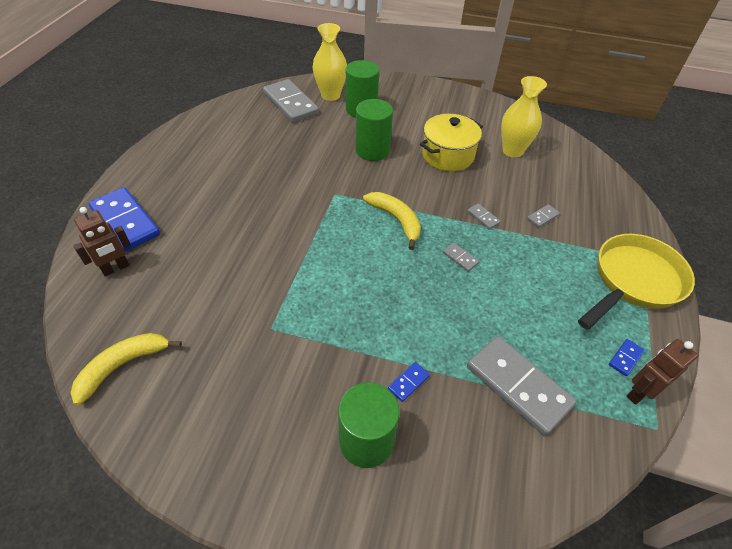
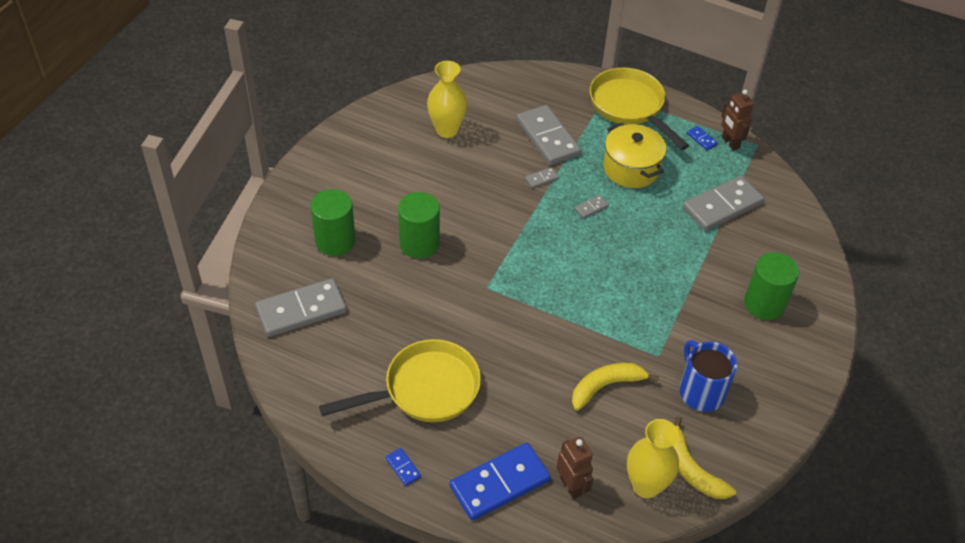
camera: 80 degrees left, 0 degrees up
(221, 170) = (424, 389): none -> yellow pan
(224, 371) = (701, 391): none -> blue mug
(330, 95) = (295, 267): yellow vase -> yellow vase (646, 485)
(396, 220) = (534, 243): yellow banana -> yellow banana (605, 386)
(408, 382) = (716, 270): blue domino -> blue domino (403, 467)
(448, 155) = (443, 182): yellow pot -> yellow pot (631, 168)
(542, 217) = (547, 137): grey domino -> grey domino, size x2.40

